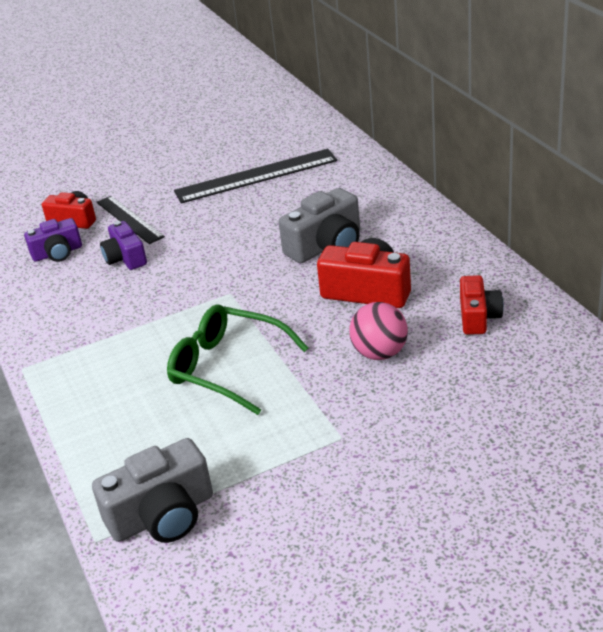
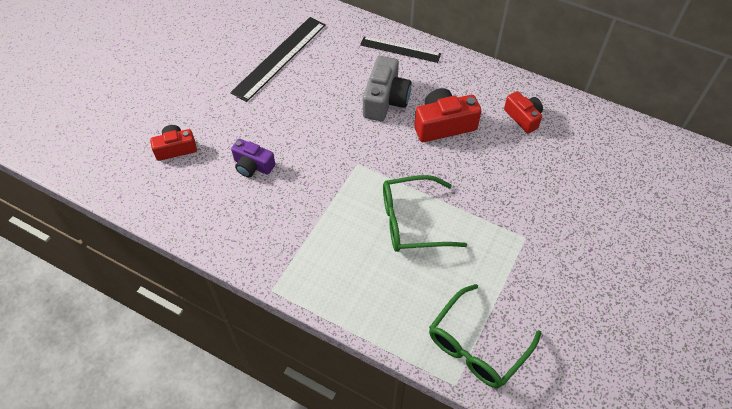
camera: 40 degrees left, 20 degrees up
(57, 253) = (194, 183): purple camera -> none
(129, 219) = (220, 131): black ruler -> black ruler (400, 49)
(163, 515) = (477, 345): grey camera -> green glasses
(380, 353) = (492, 168): pink ball -> none

